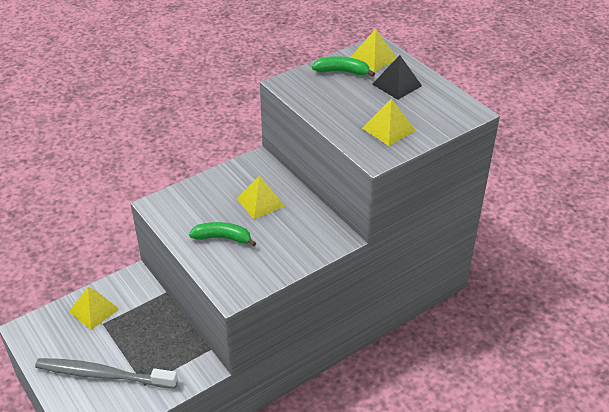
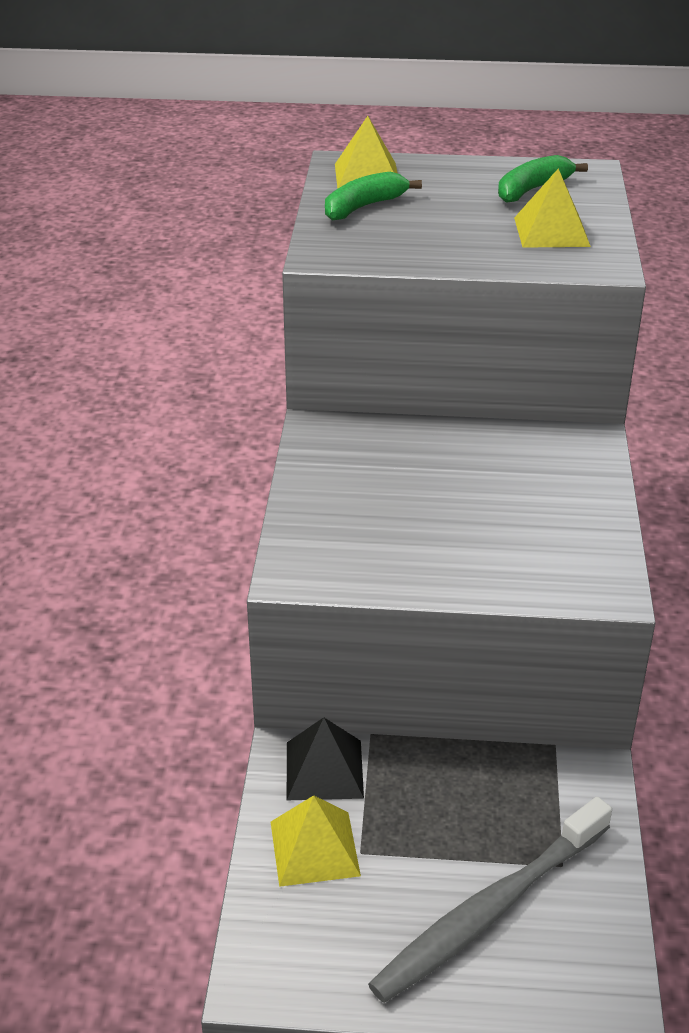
camera: 50 degrees left, 5 degrees down
(223, 238) = (465, 541): green banana -> green banana (532, 189)
(260, 202) = (424, 469): yellow pyramid -> none
(397, 85) = (456, 187): black pyramid -> black pyramid (324, 770)

